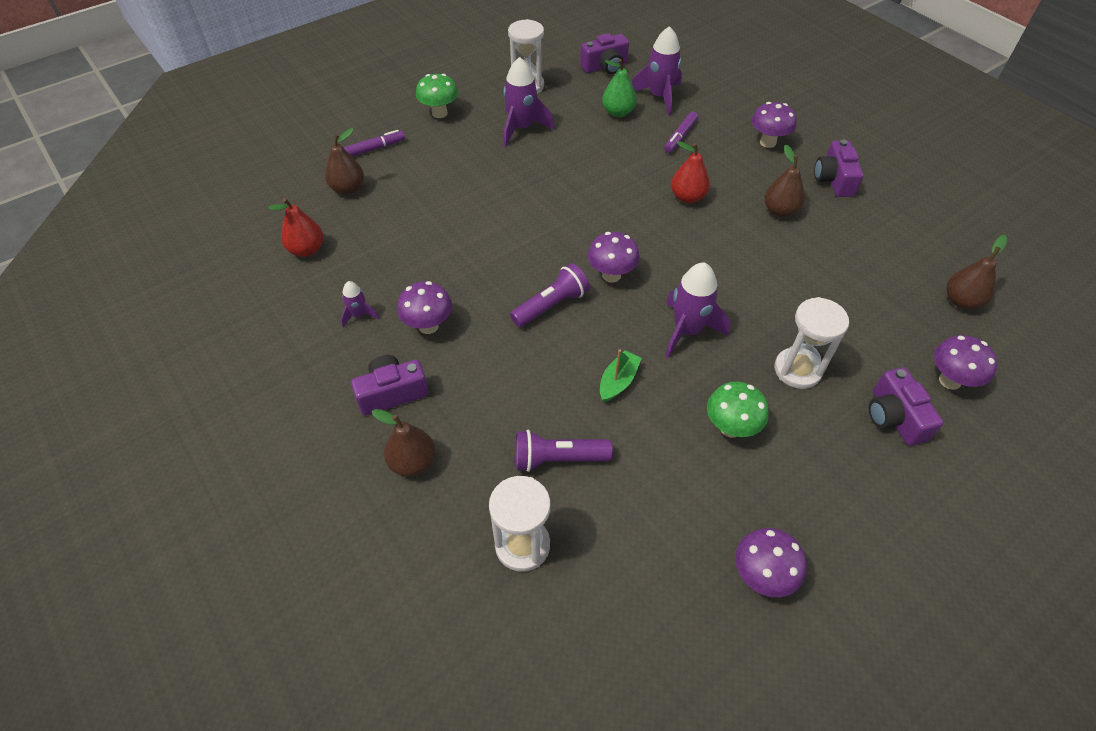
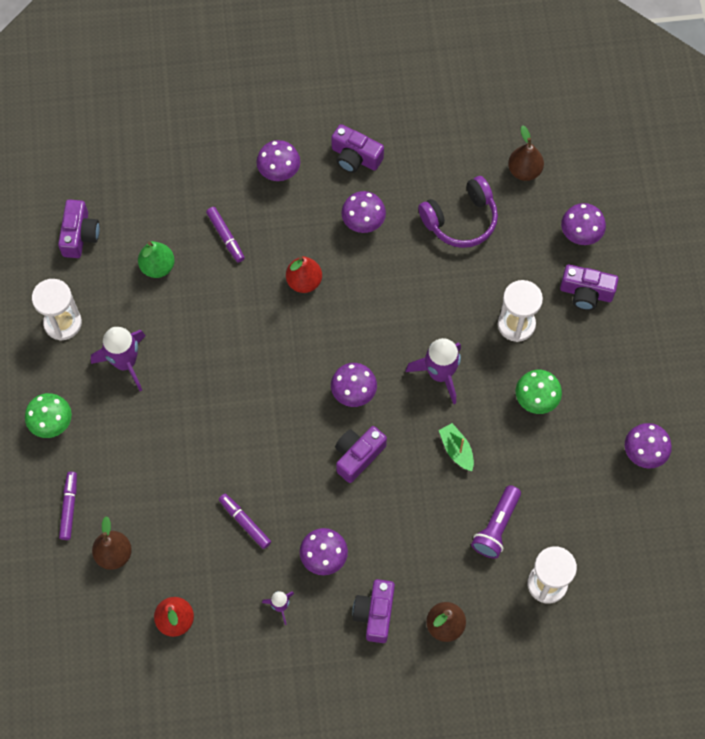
camera: 60 degrees left, 15 degrees up
(429, 255) = (245, 522): none -> purple marker
(551, 305) = (358, 456): purple flashlight -> purple camera
(659, 97) = (159, 218): purple rocket -> none
(780, 211) = (363, 223): brown pear -> purple mushroom
(857, 276) = (461, 220): none -> purple headphones

